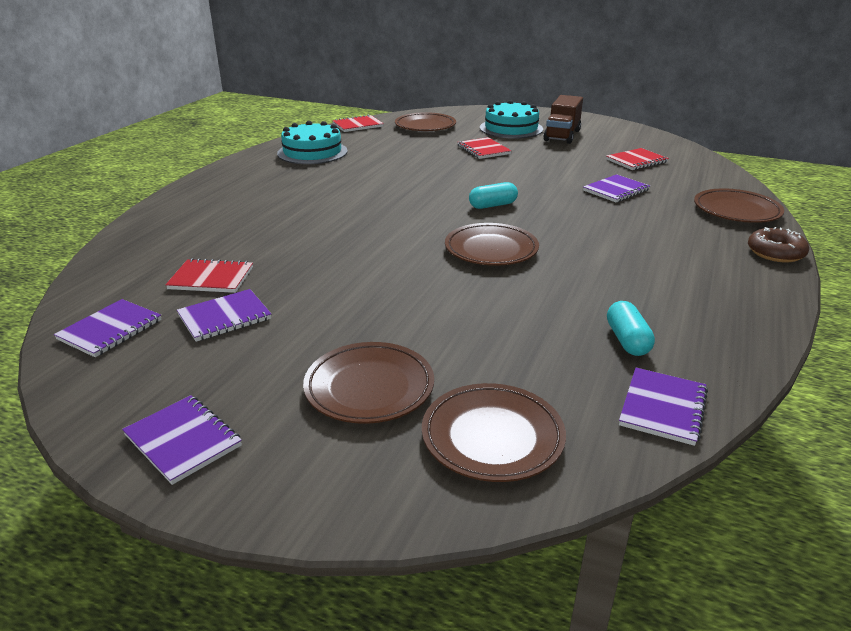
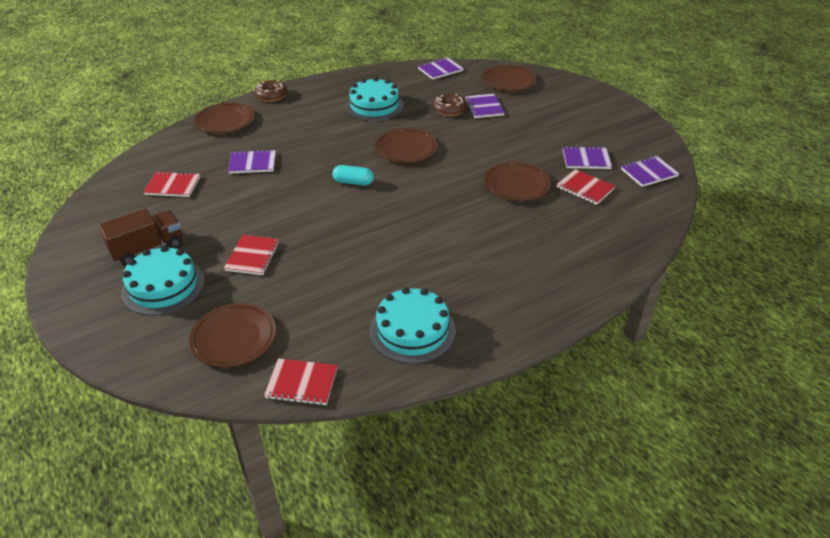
camera: 145 degrees left, 10 degrees up
(183, 440) = (620, 114): purple notebook -> purple notebook (484, 107)
(369, 388) = (538, 108): brown plate -> brown plate (516, 185)
(517, 323) = (449, 109): none -> brown donut
(627, 340) = (415, 89): turquoise capsule -> none
(628, 287) = (374, 106): none -> turquoise cake

